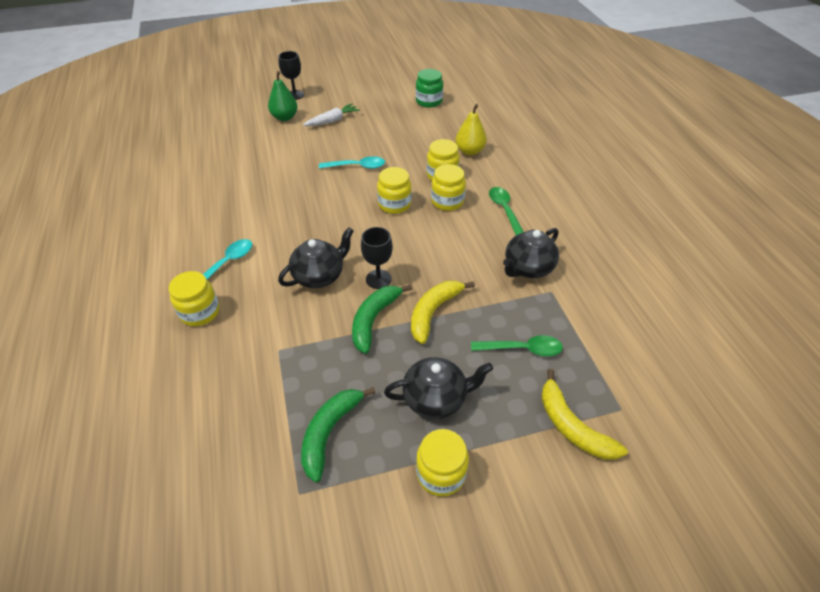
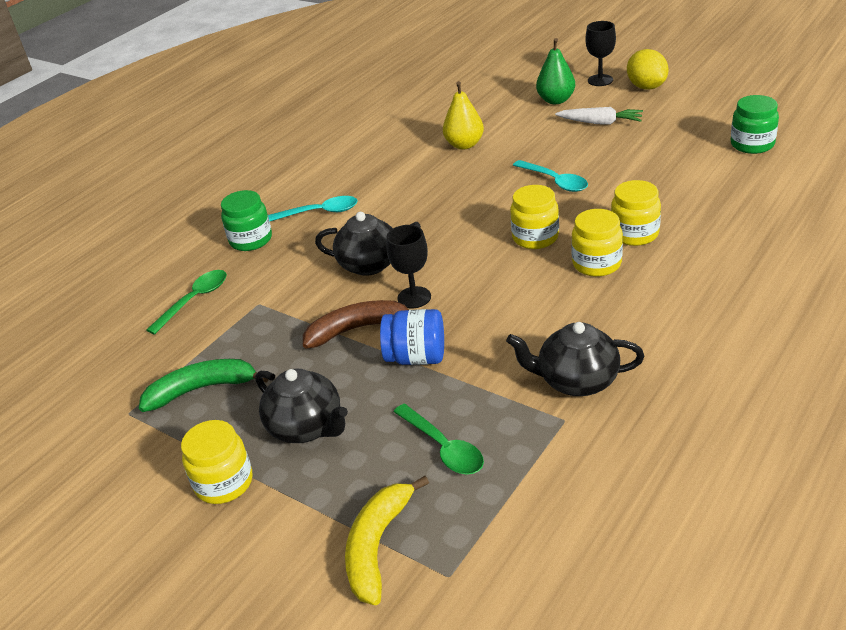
camera: 55 degrees right, 10 degrees down
(200, 312) = (251, 240): yellow jar -> green jar
(328, 89) = (646, 87): none -> yellow lemon
(374, 320) = (358, 329): green banana -> brown banana
(433, 312) = (416, 357): yellow banana -> blue jar
(469, 151) = (713, 223): yellow pear -> yellow pear (464, 145)
(504, 210) = (650, 308): green spoon -> green spoon (194, 300)

